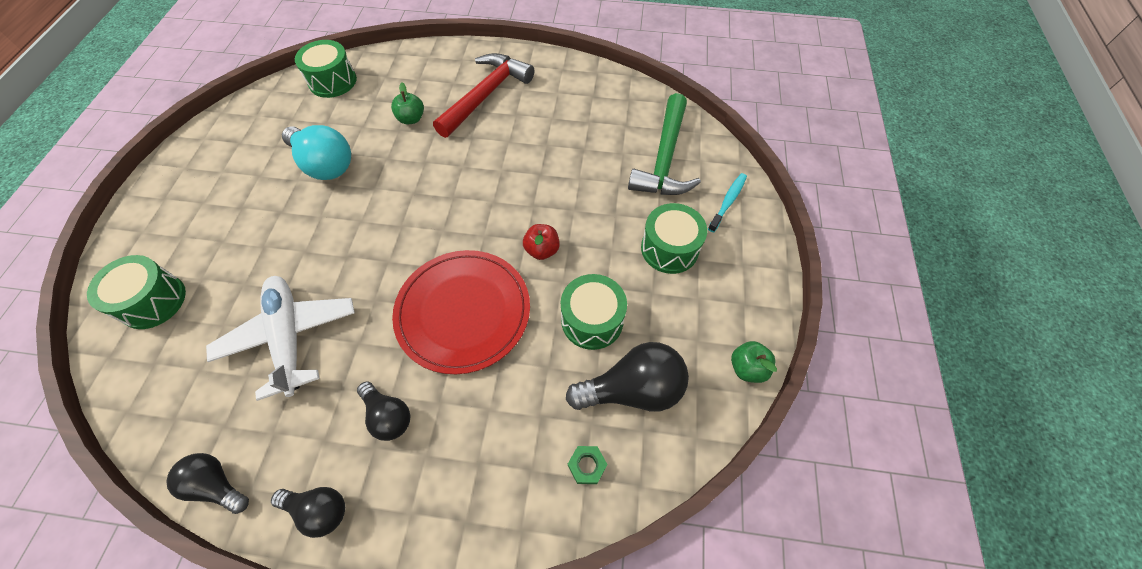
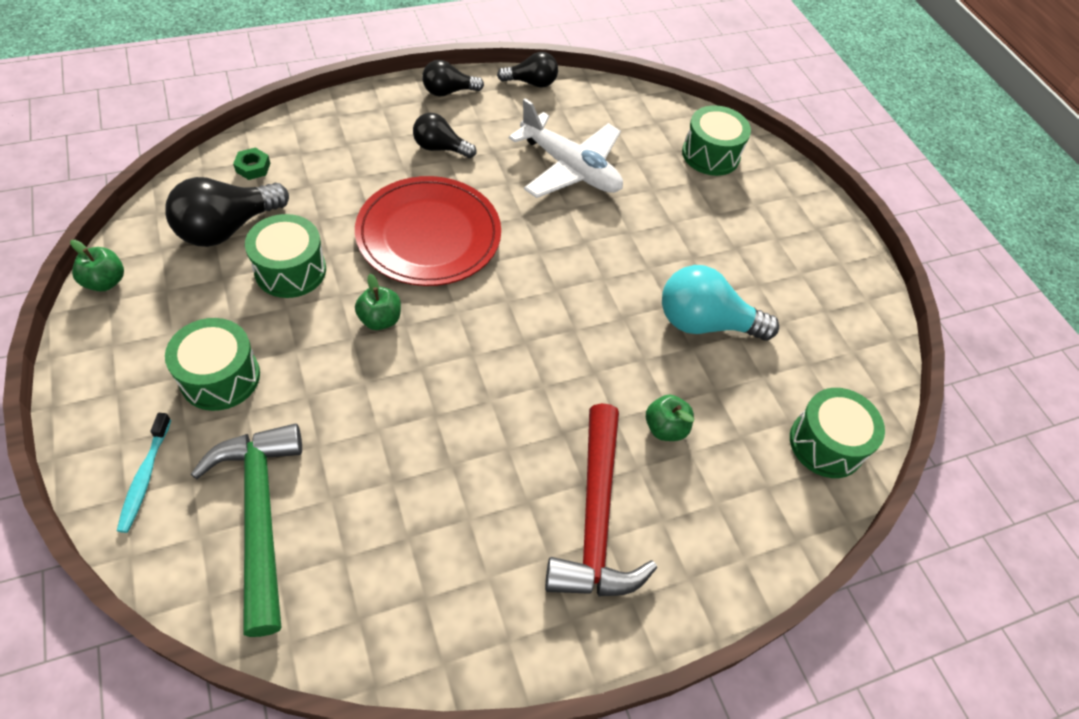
camera: 145 degrees right, 5 degrees down
(542, 250) = (380, 319): red apple -> green apple

